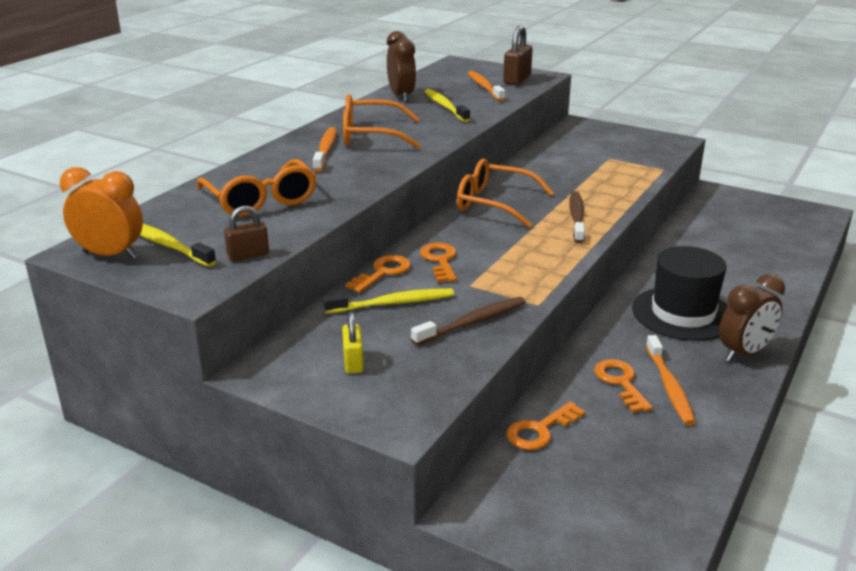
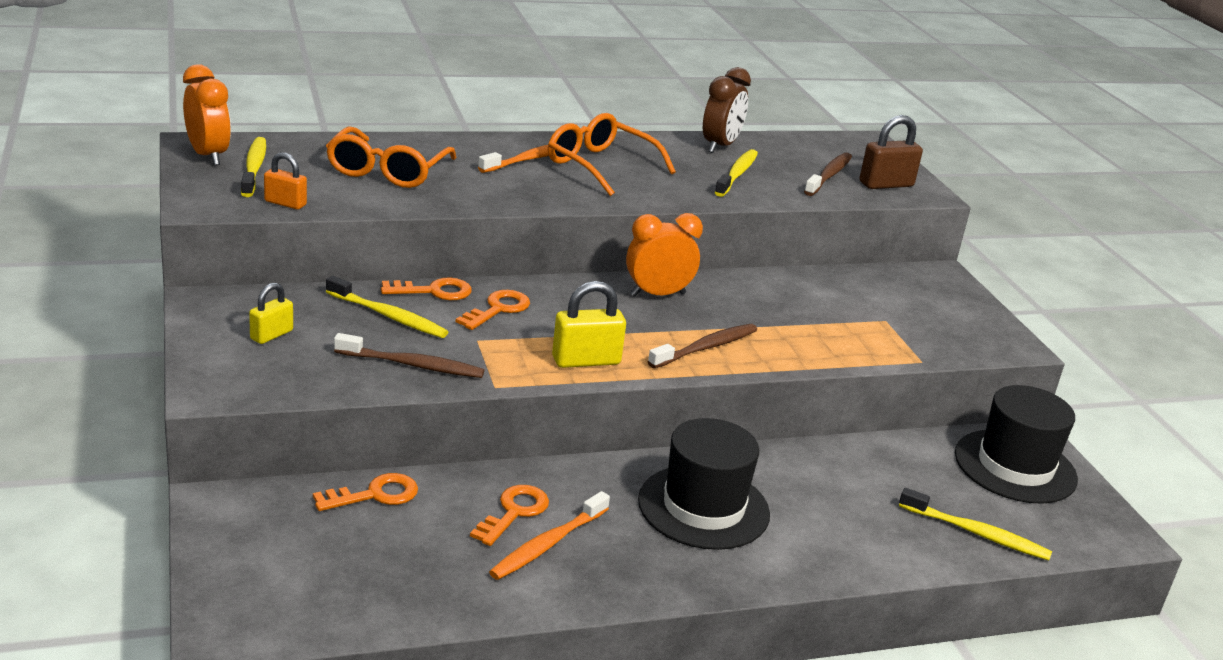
camera: 40 degrees right, 0 degrees up
(248, 255) = (285, 203): brown padlock -> orange padlock
(484, 87) = (829, 175): orange toothbrush -> brown toothbrush
(494, 204) = (657, 294): orange glasses -> orange clock
(540, 430) = (374, 495): orange key -> orange key turned 150 degrees clockwise
(545, 260) = (586, 360): none -> yellow padlock
(735, 208) = (1015, 466): none -> black hat
(744, 353) = (681, 573): brown clock -> none
(786, 247) = (976, 533): none -> yellow toothbrush

